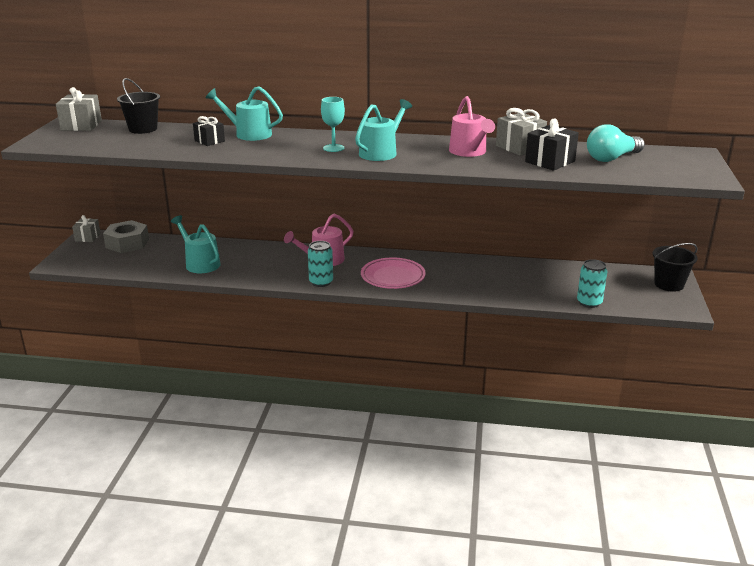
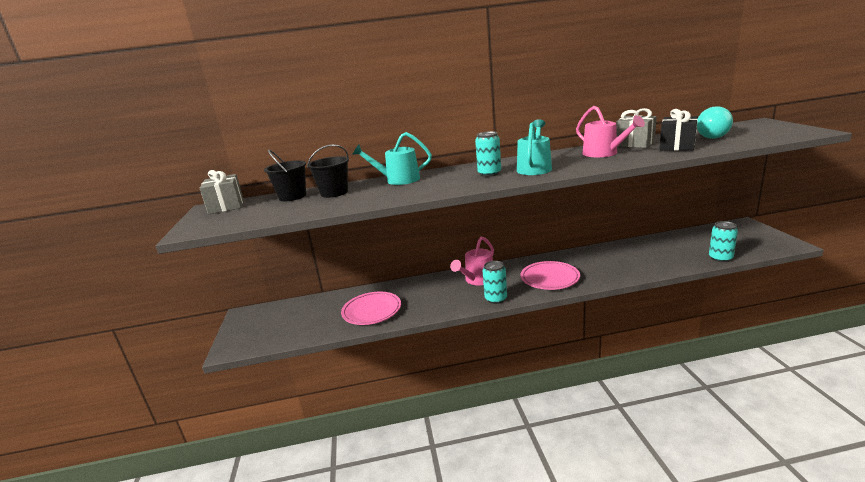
camera: 15 degrees left, 5 degrees down
(88, 237) = (243, 315): grey gift -> none
(127, 243) = (287, 311): grey nut -> none
(200, 263) = (372, 311): turquoise watering can -> pink plate
(209, 141) = (369, 192): black gift -> none
(333, 148) = (489, 174): turquoise goblet -> turquoise can
(669, 284) = (752, 231): black bucket -> black bucket (334, 193)

